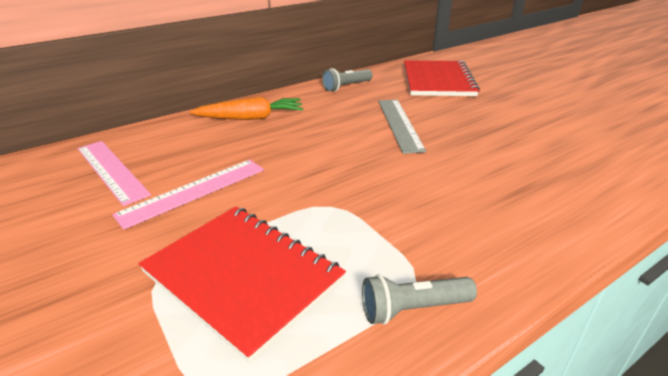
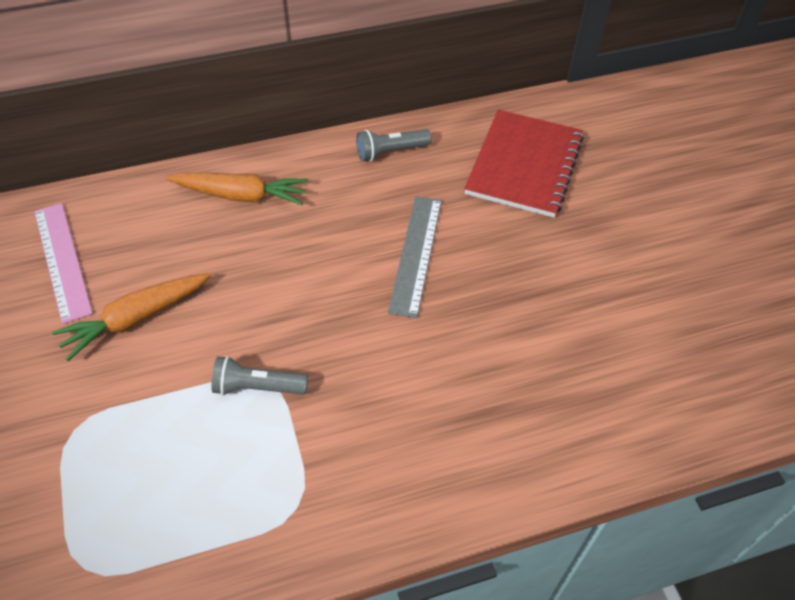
camera: 15 degrees right, 20 degrees up
(193, 191) = (136, 319): pink ruler -> orange carrot
(243, 276) = (145, 453): red notebook -> none
(413, 309) = (276, 537): grey flashlight -> grey flashlight (257, 387)

